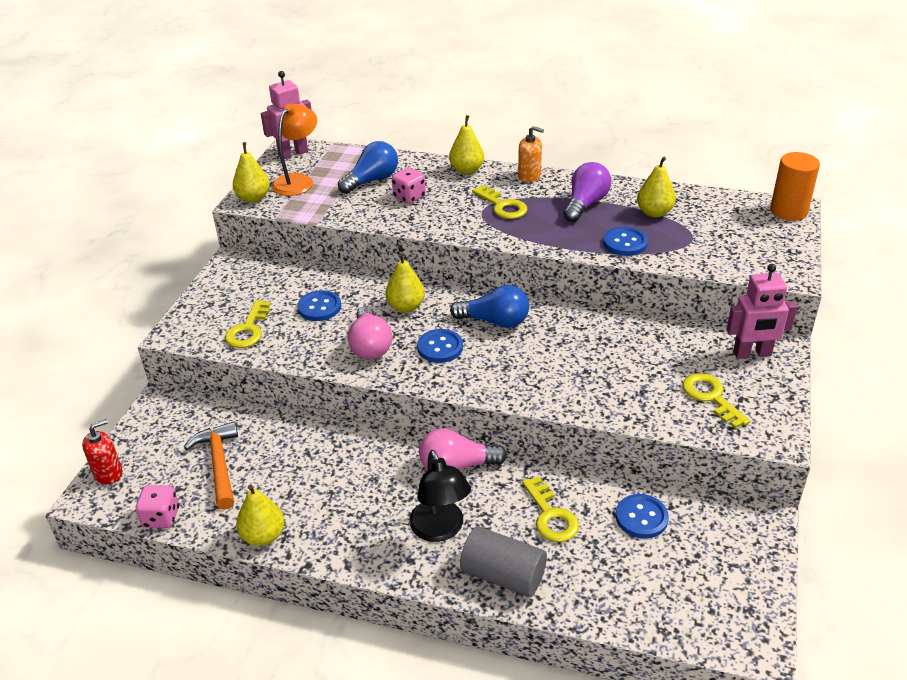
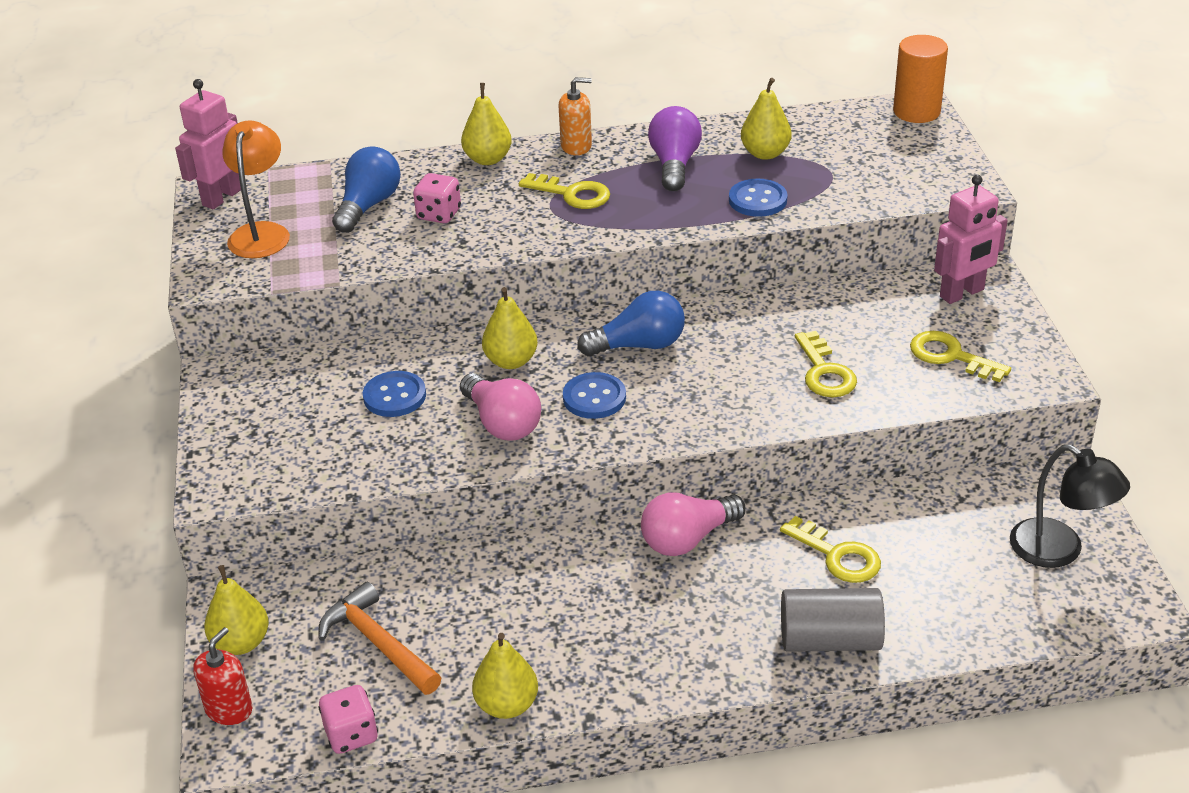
camera: 25 degrees left, 0 degrees up
(248, 329) = (318, 454): yellow key -> yellow key (824, 372)
(253, 198) = (216, 273): yellow pear -> yellow pear (241, 643)
(440, 530) = (721, 618): black lamp -> black lamp (1059, 551)
(641, 517) = (938, 521): blue button -> none

